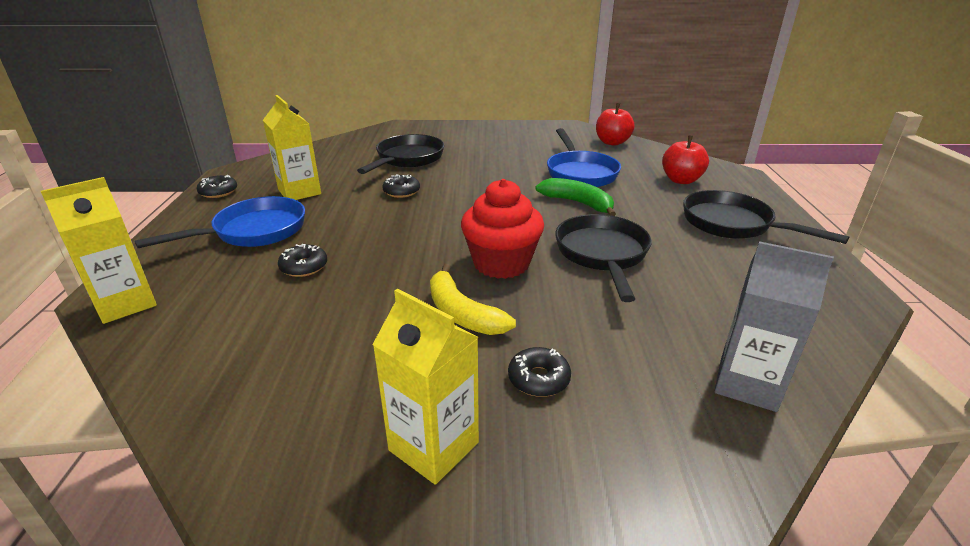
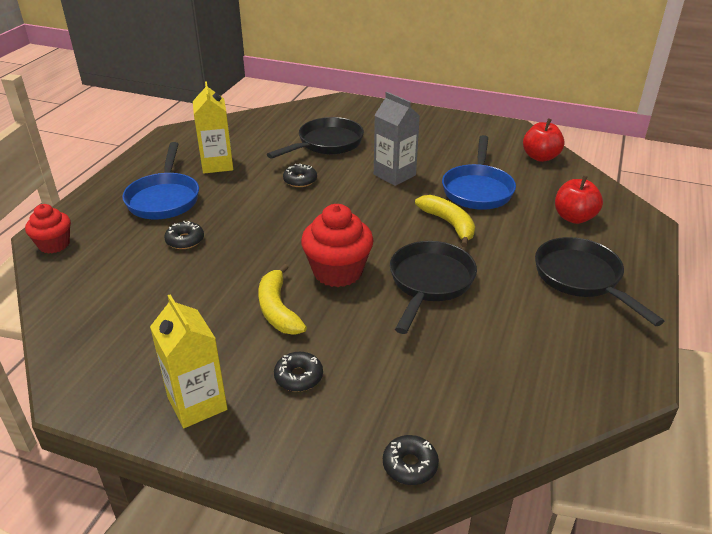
camera: 20 degrees right, 5 degrees up
(125, 304) = (54, 244): yellow carton -> red cupcake
(218, 192) = (155, 153): black donut -> black donut (410, 465)
(253, 231) = (164, 198): blue pan -> blue pan turned 105 degrees clockwise
(578, 203) = (449, 224): green banana -> yellow banana
(747, 384) = (455, 425): grey carton -> grey carton (394, 175)

